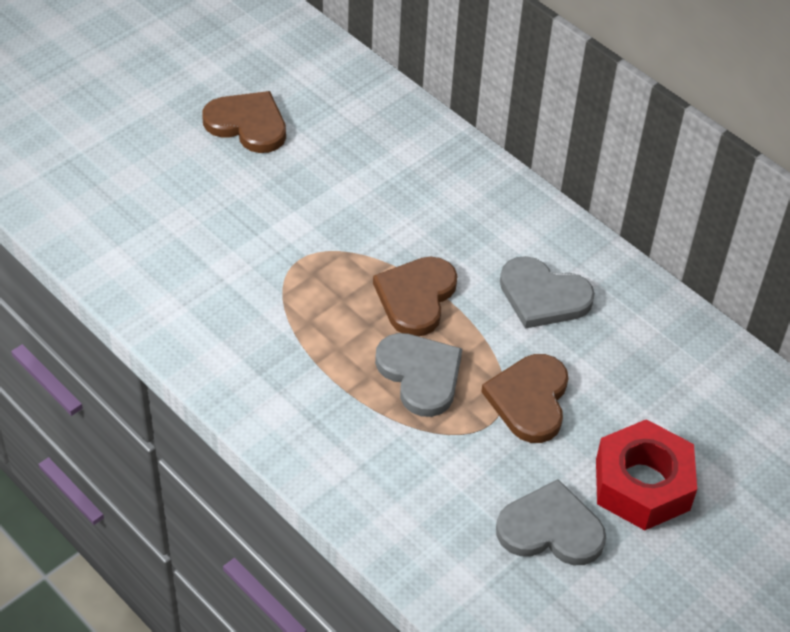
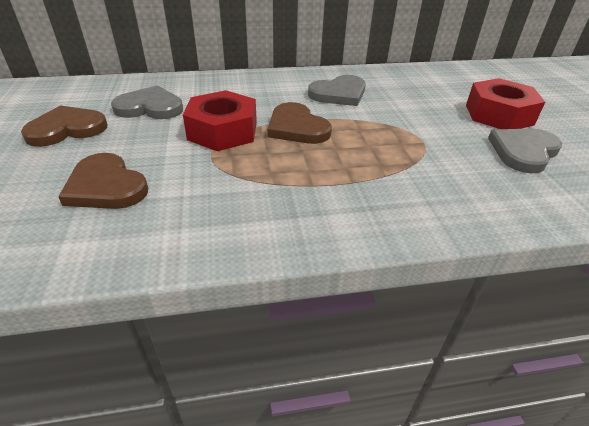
camera: 55 degrees left, 10 degrees down
(351, 241) = (223, 131): none -> red nut
(420, 375) = (362, 149): grey heart -> grey heart (150, 107)
(529, 400) = (413, 123): brown heart -> brown heart (106, 186)

